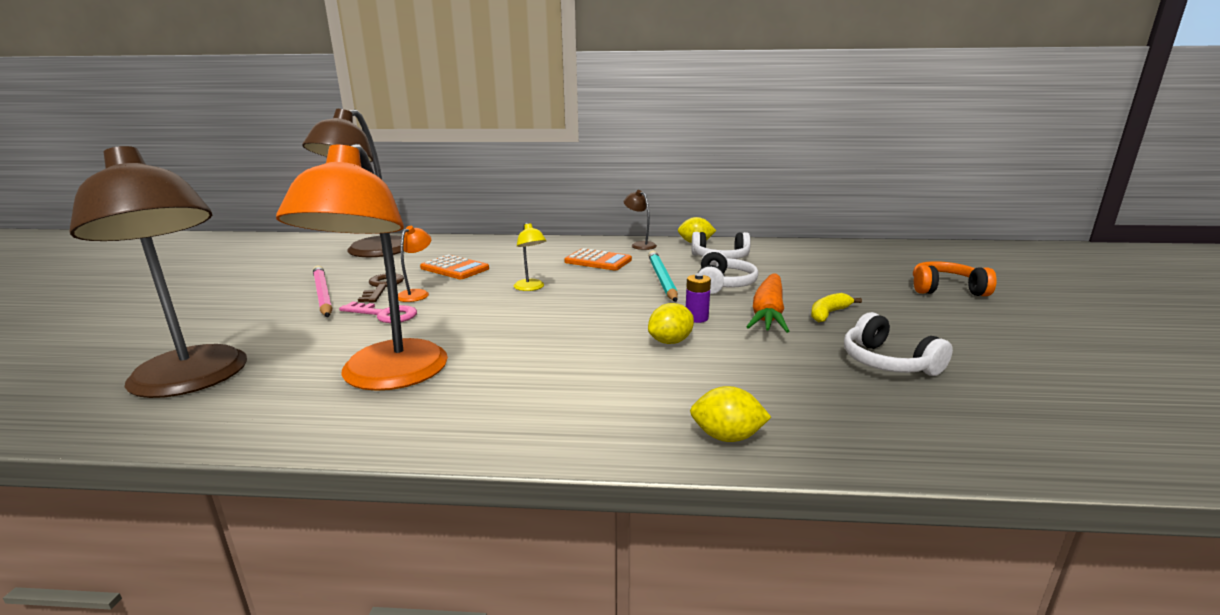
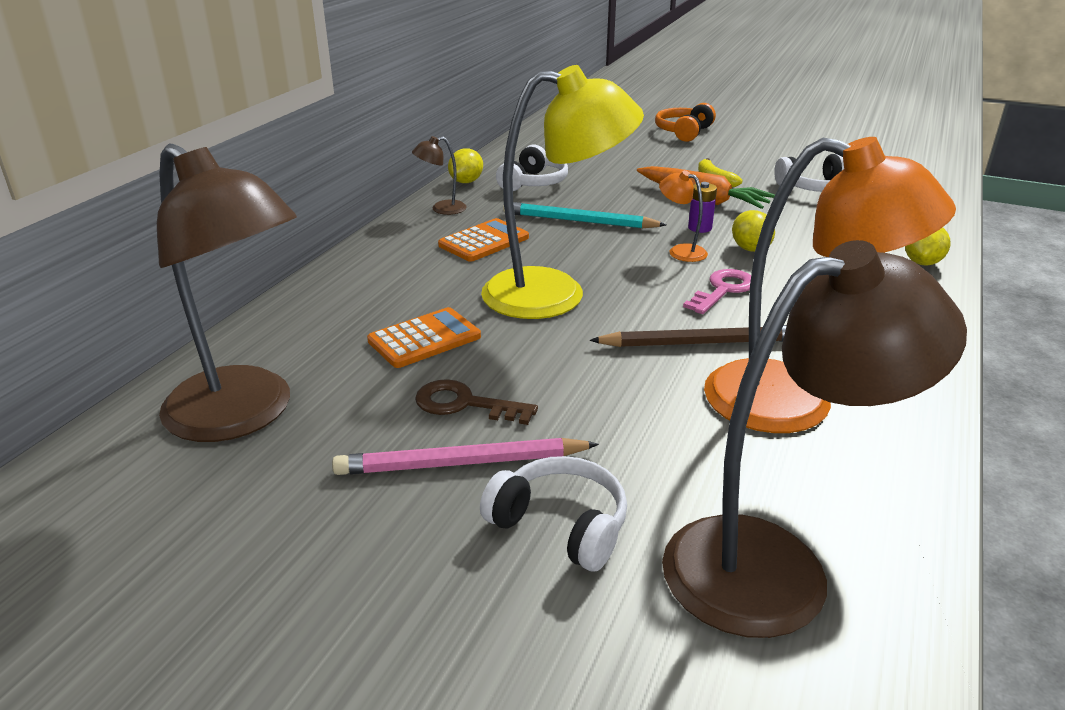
camera: 70 degrees left, 10 degrees up
(385, 314) = (592, 403): pink key -> pink key (723, 290)
(417, 294) = (520, 375): orange lamp -> orange lamp (680, 251)
(475, 337) = (701, 343): none -> brown pencil
(531, 288) = (555, 294): yellow lamp -> yellow lamp, size x2.44
(723, 284) = (617, 199): white headphones -> white headphones (560, 525)

